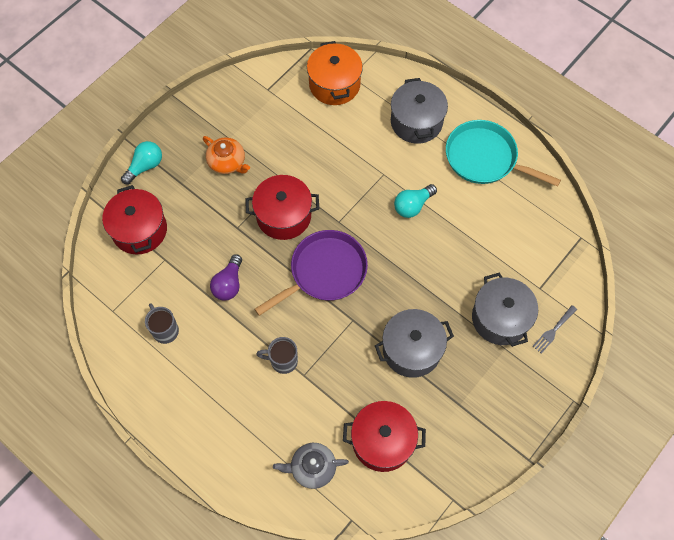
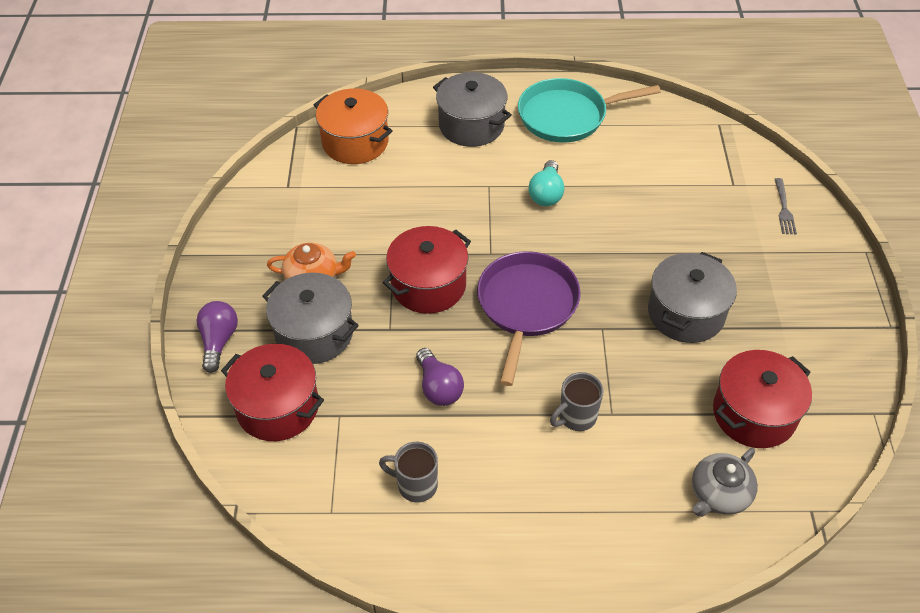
camera: 40 degrees left, 15 degrees down
(145, 166) = (219, 341): turquoise light bulb -> purple light bulb
(500, 318) = (730, 231): grey pot -> grey pot (314, 333)

